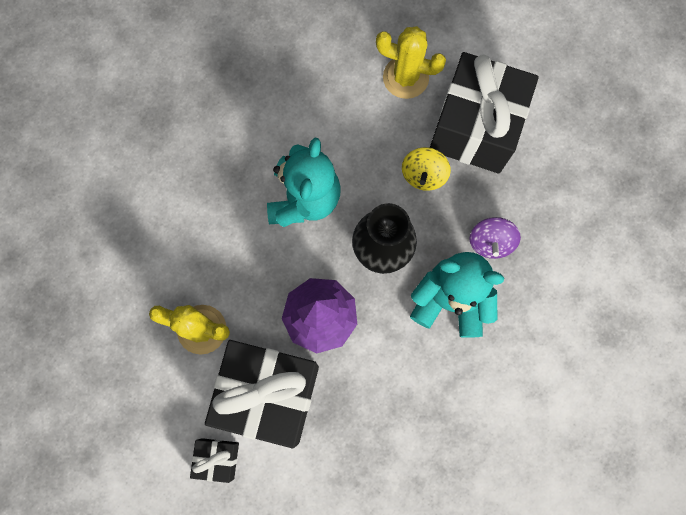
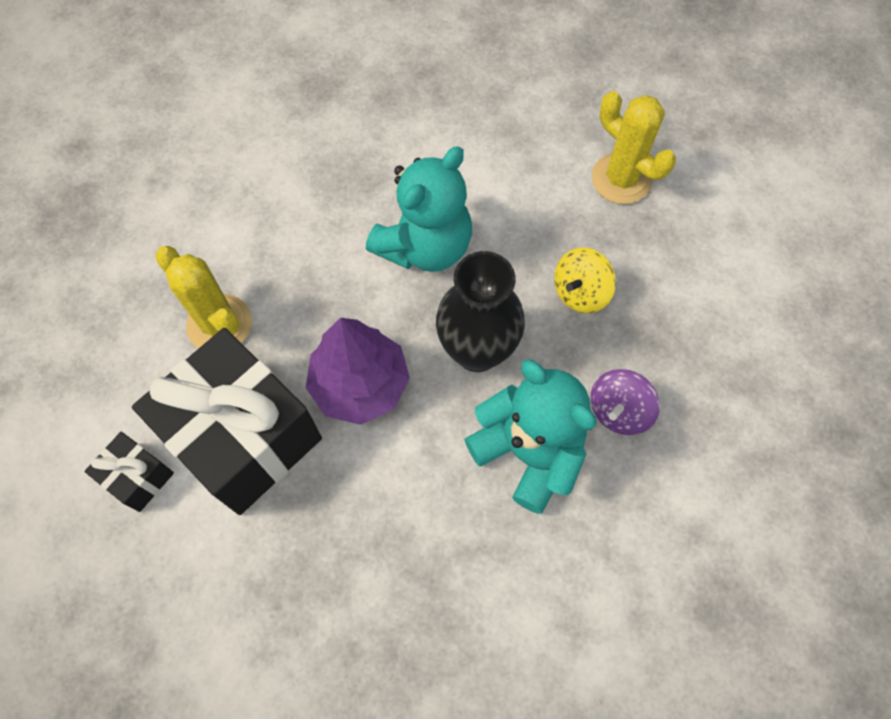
camera: 30 degrees right, 10 degrees down
(475, 127) = (674, 272): black gift -> none

